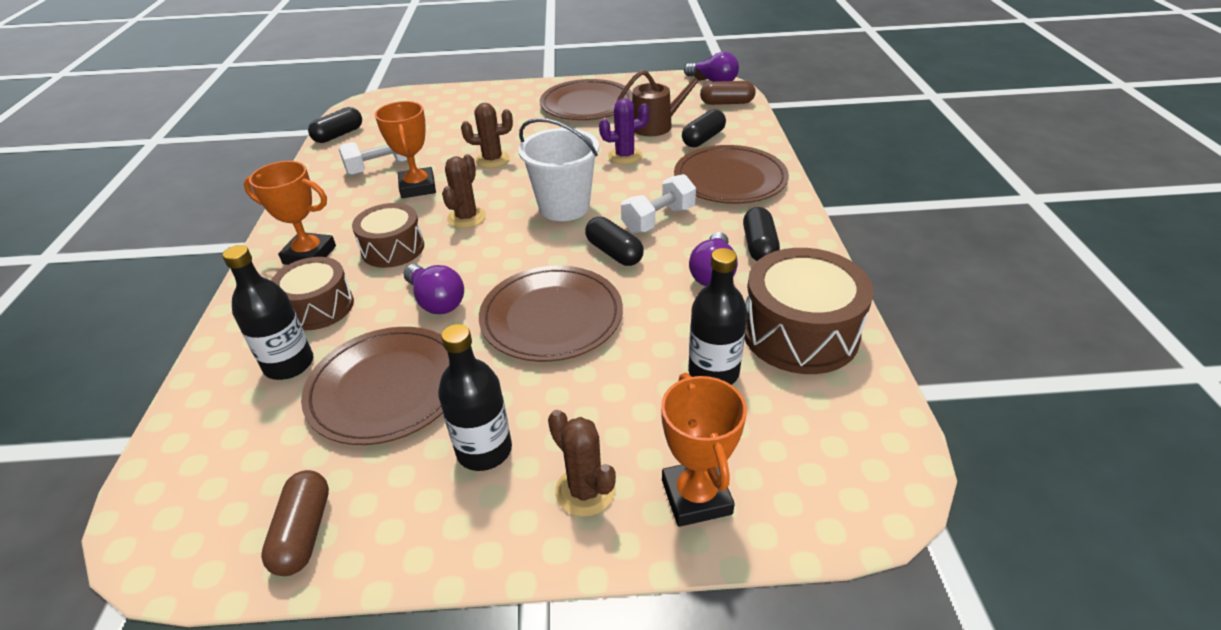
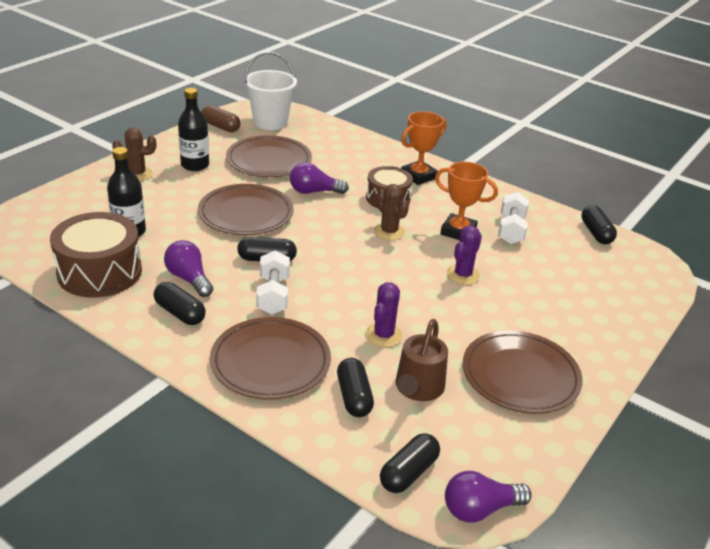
camera: 125 degrees right, 5 degrees down
(289, 364) = (324, 147): black bottle -> none
(318, 307) = (360, 165): brown drum -> none
(492, 160) = (463, 275): brown cactus -> purple cactus
(564, 207) = (347, 269): white bucket -> white bucket (270, 122)
(696, 497) = (89, 191): orange trophy -> none
(726, 103) = (408, 473): brown capsule -> black capsule

